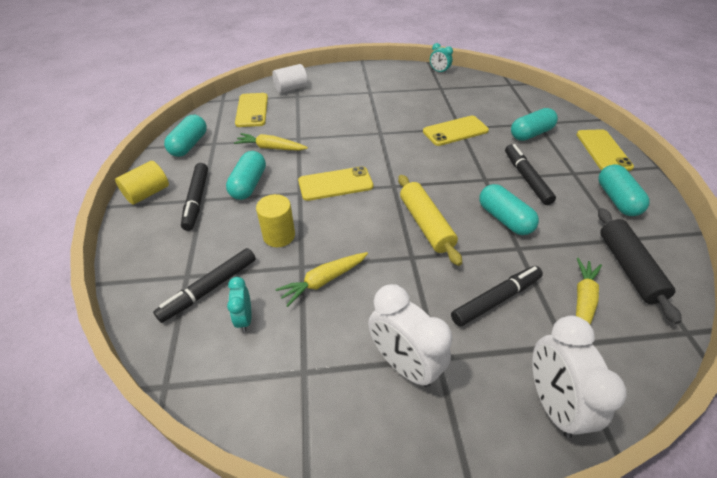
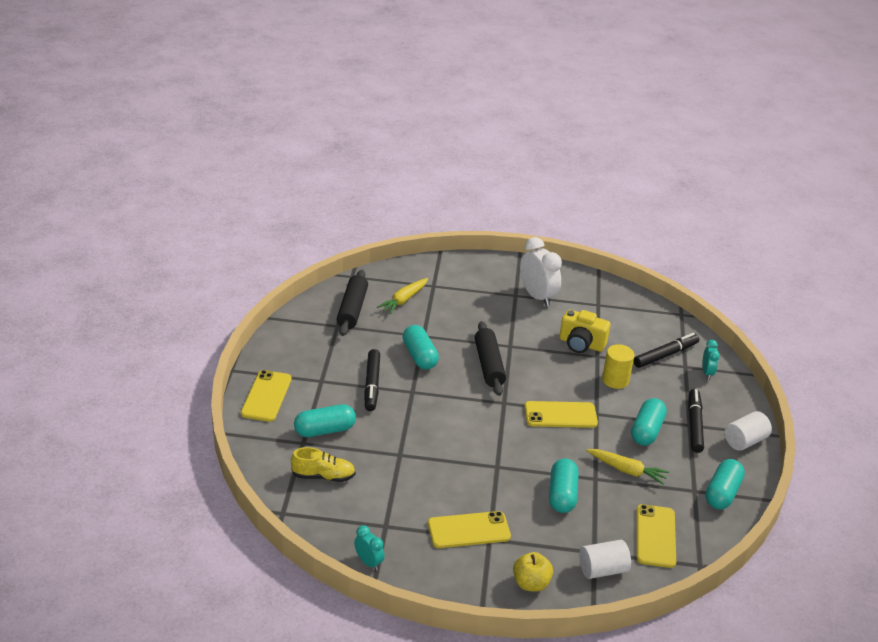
camera: 170 degrees left, 10 degrees down
(147, 193) = (745, 441): yellow cylinder -> white cylinder
(244, 318) = (637, 334): turquoise clock -> turquoise clock (707, 373)
(323, 281) = (581, 344): yellow carrot -> yellow camera
(336, 77) = (531, 583): none -> yellow apple
(425, 224) = (489, 365): yellow rolling pin -> black rolling pin
(455, 131) = (408, 451): yellow phone -> yellow phone (468, 530)
(496, 299) = (462, 312): black marker -> none
(503, 106) = (323, 476): none -> yellow shoe
(552, 402) = (460, 269): white clock -> none
(616, 199) = (307, 351): turquoise capsule -> turquoise capsule (562, 495)

